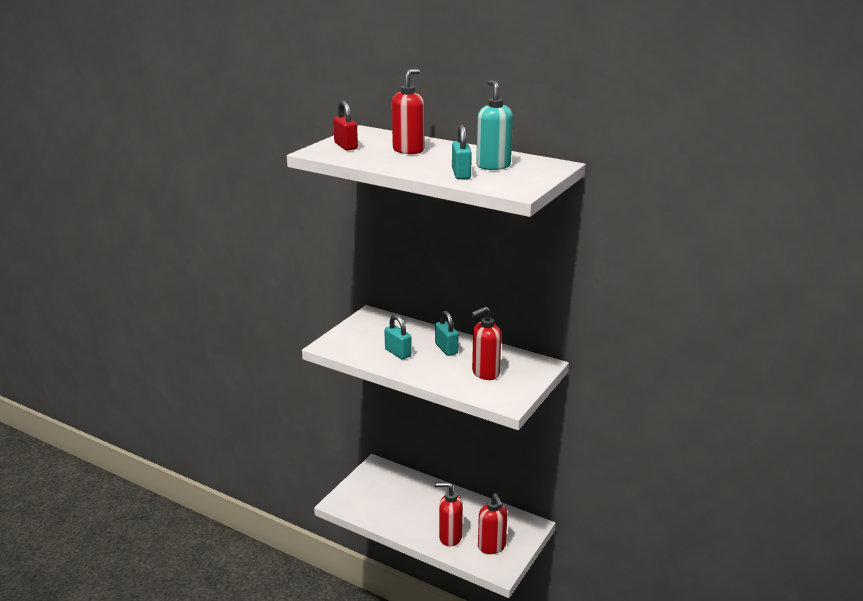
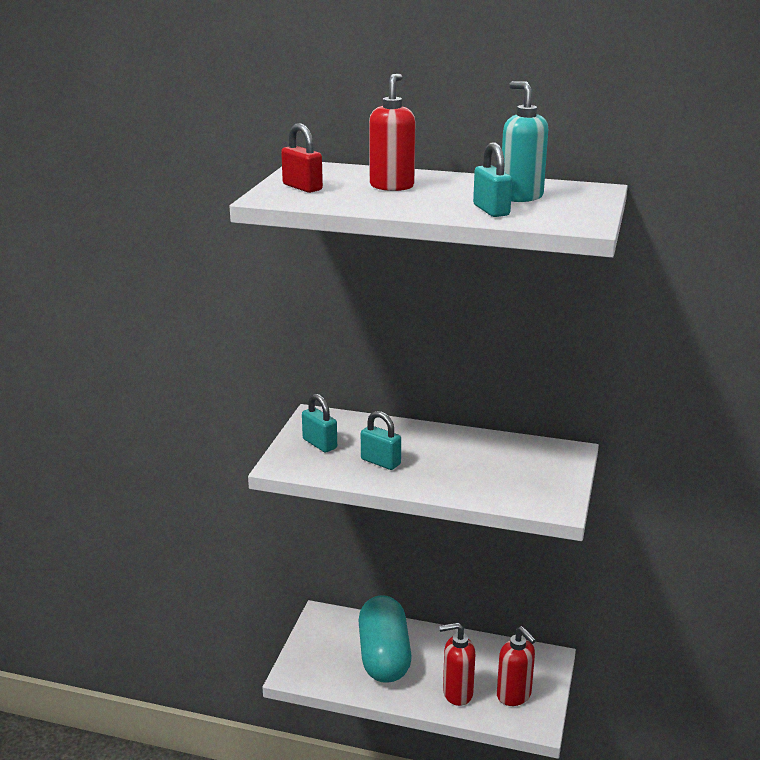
camera: 15 degrees left, 0 degrees up
(408, 502) = (384, 656): none -> turquoise capsule
(446, 349) = (439, 448): turquoise padlock -> turquoise padlock (319, 444)
(485, 373) = (507, 473): red soap dispenser -> none

